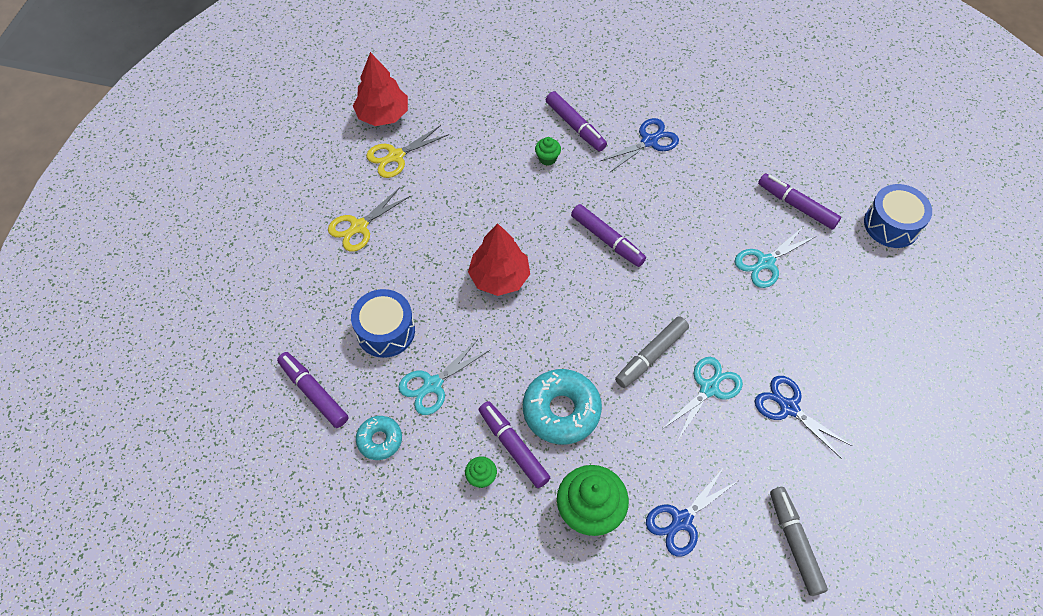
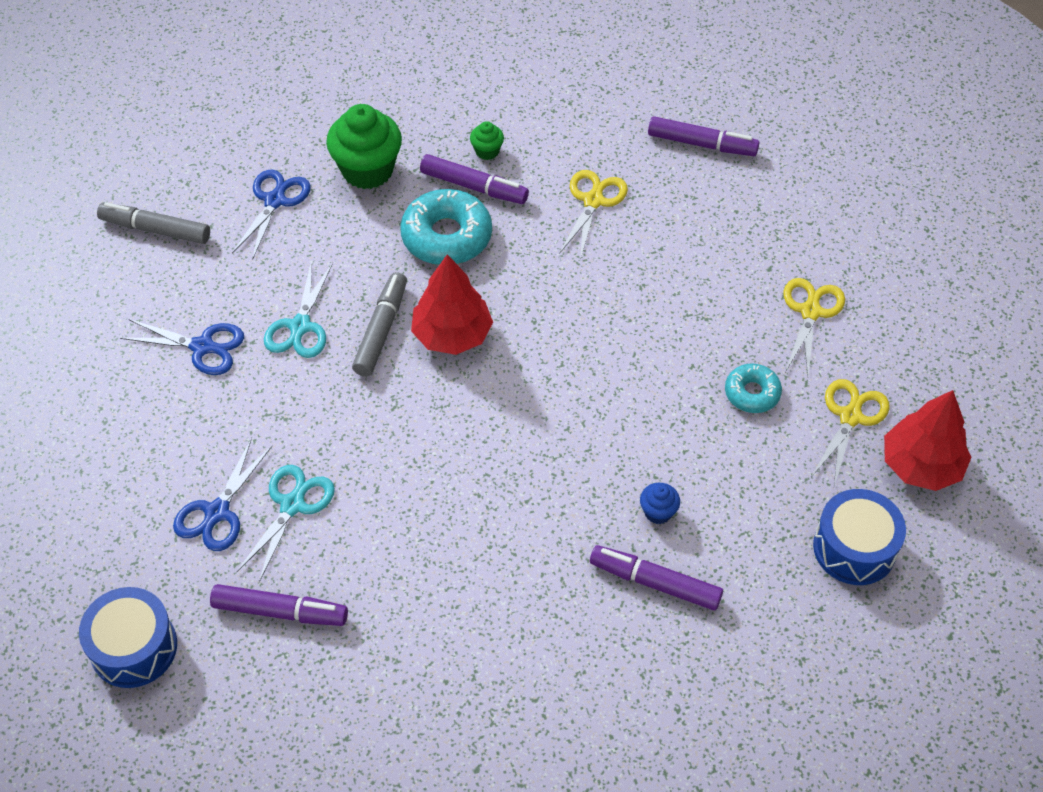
camera: 150 degrees right, 5 degrees down
(380, 440) = (605, 137): turquoise donut -> turquoise donut (752, 393)
(385, 331) = (682, 225): blue drum -> blue drum (854, 548)
(433, 384) = (593, 201): turquoise scissors -> yellow scissors
(499, 277) = (605, 333): red tree -> red tree (452, 334)
(547, 158) = (658, 512): green cupcake -> blue cupcake
(607, 239) = (509, 438): purple marker -> none
(649, 141) = (537, 612): blue scissors -> blue scissors (217, 512)
(794, 543) = (156, 230): grey marker -> grey marker turned 150 degrees clockwise

